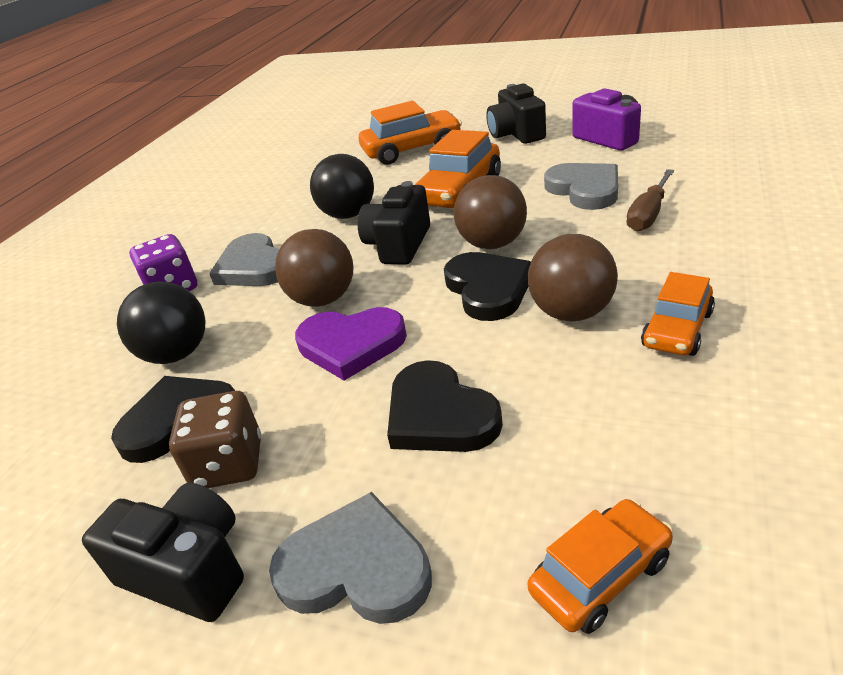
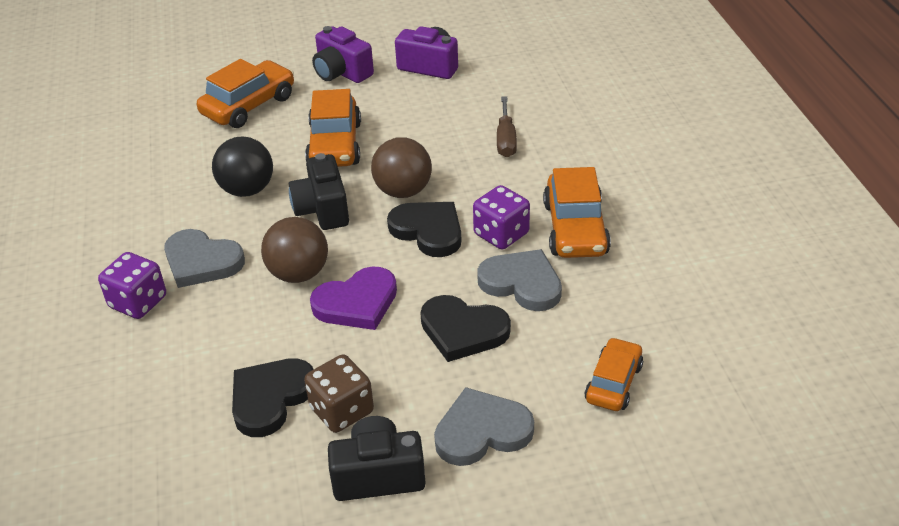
camera: 35 degrees left, 5 degrees up
(177, 354) = (210, 354): black ball -> none
(516, 134) = (341, 72): black camera -> purple camera
(572, 313) = (501, 234): brown ball -> purple dice
(585, 189) = (443, 124): grey heart -> grey heart (522, 283)
(677, 329) = (575, 229): orange car -> orange car, size x1.58

